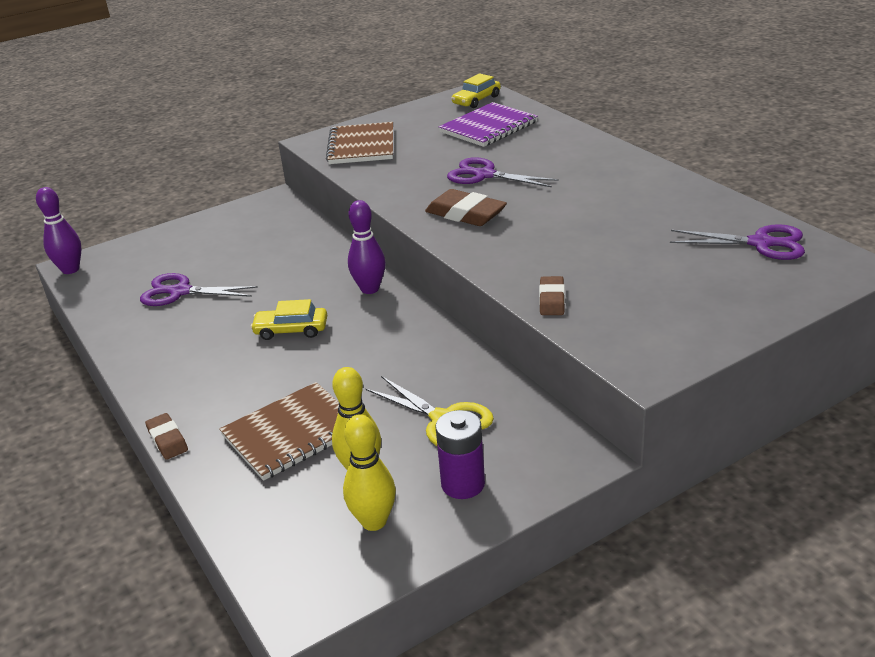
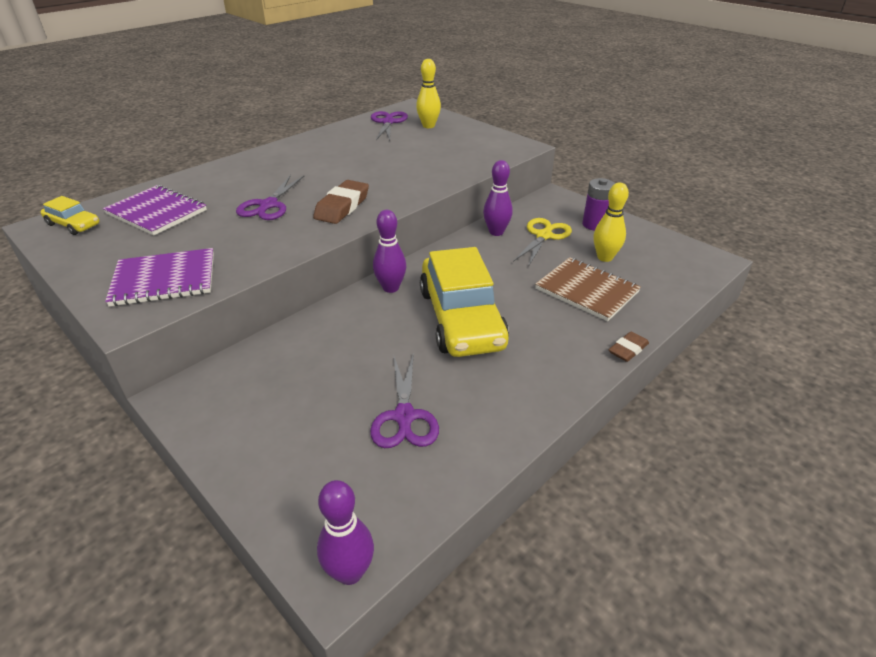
camera: 105 degrees left, 5 degrees up
(291, 330) = (461, 318): yellow car -> yellow car, size x2.20
(361, 146) = (164, 279): brown notebook -> purple notebook
(374, 521) = (641, 247): yellow bowling pin -> yellow bowling pin (428, 126)
(469, 376) = (496, 232): none -> purple bowling pin
(552, 300) = (463, 170): brown eraser -> none

